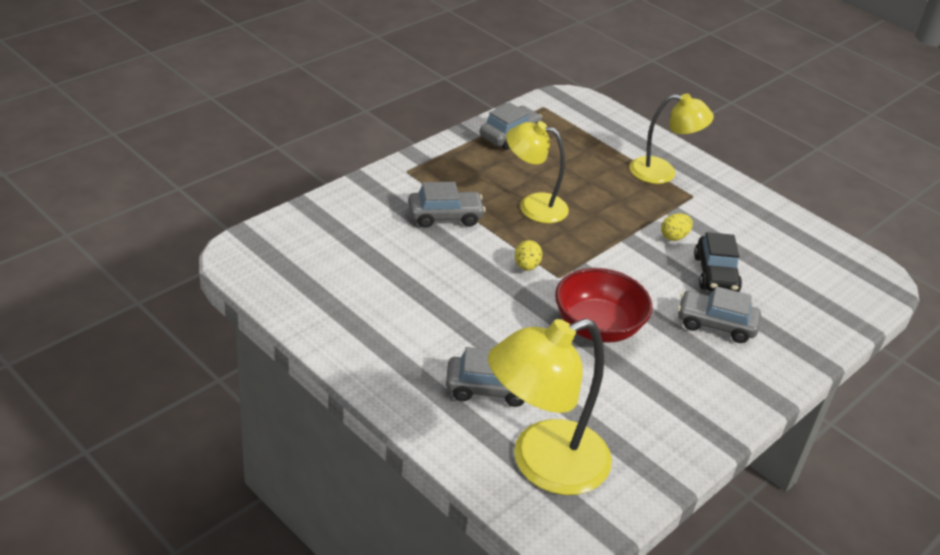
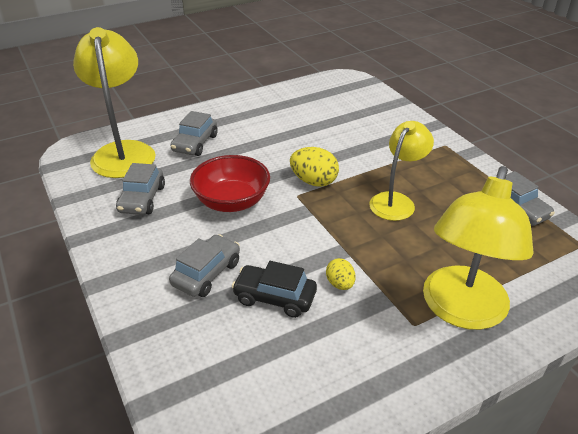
camera: 110 degrees right, 0 degrees up
(445, 216) = (383, 154): grey car -> grey car (142, 199)
(526, 266) = (314, 181): yellow egg -> yellow egg, size x1.67
(662, 172) = (461, 311): yellow lamp -> yellow lamp, size x1.57

